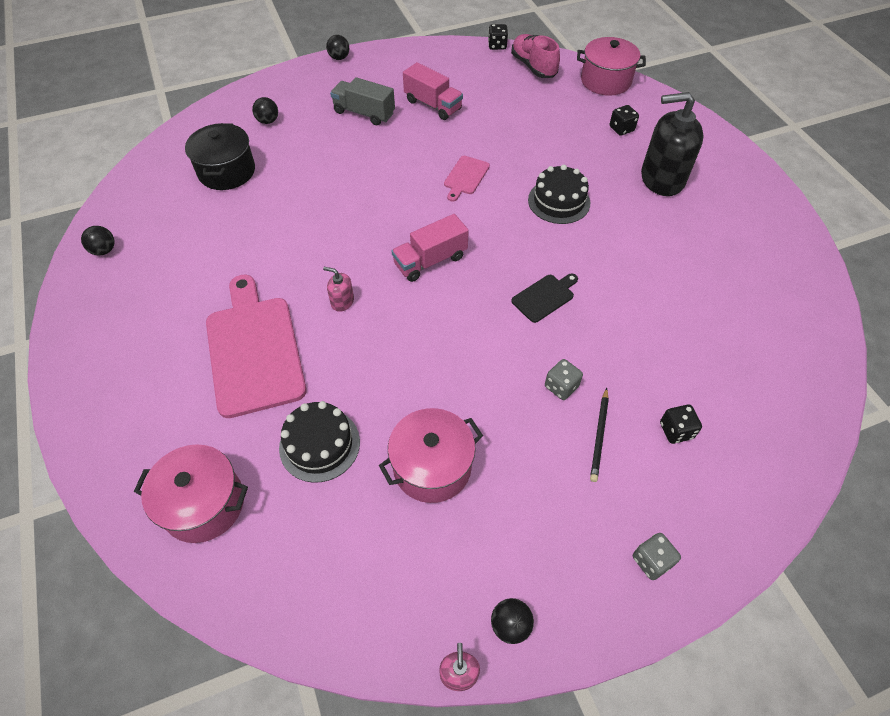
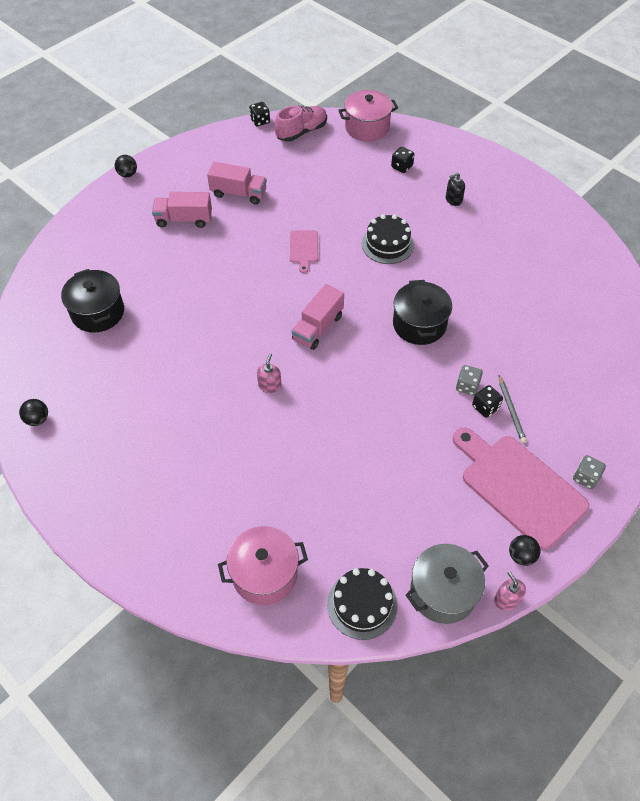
camera: 25 degrees left, 0 degrees up
(254, 350) = (225, 449): pink cutting board -> pink cutting board (519, 487)
(268, 121) = (103, 254): black ball -> none
(319, 444) = (322, 497): black cake -> black cake (362, 604)
(342, 301) = (269, 385): pink soap dispenser -> pink soap dispenser turned 105 degrees clockwise
(364, 113) = (184, 219): grey truck -> pink truck
(386, 624) = (443, 592): none -> grey pot
(432, 466) = (411, 478): pink pot -> none
(533, 67) = (301, 132): pink shoe -> pink shoe turned 105 degrees clockwise
(545, 297) = (419, 324): black cutting board -> black pot
(599, 436) = (511, 410): black pencil -> grey pencil
(662, 179) = (453, 199): black soap dispenser -> black soap dispenser, size x0.43
(676, 431) = (558, 386): black dice -> black dice (485, 407)

